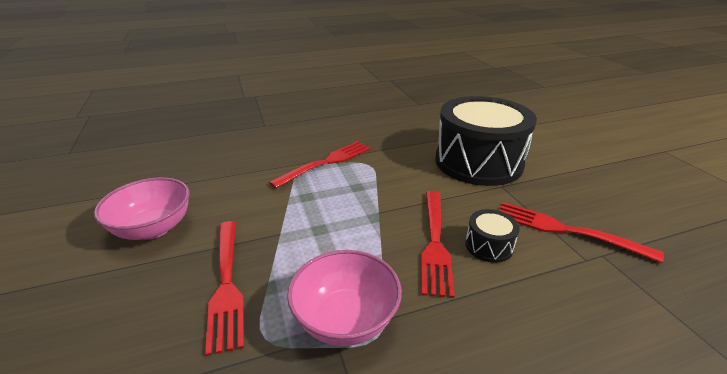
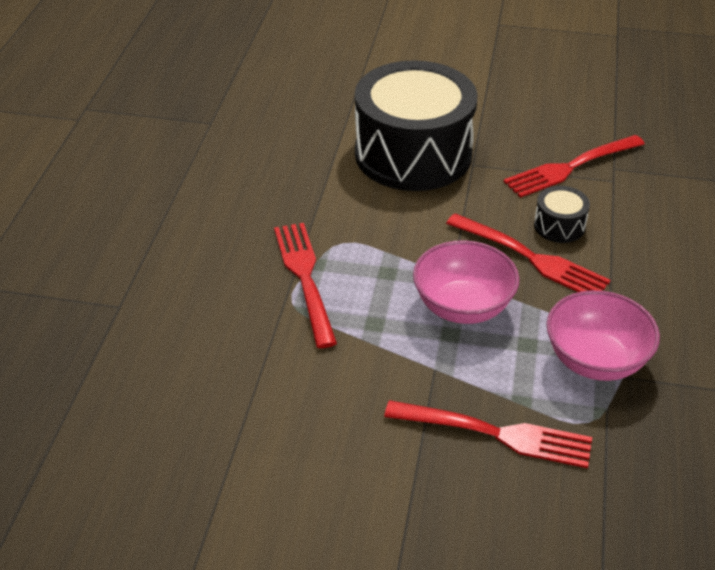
camera: 60 degrees left, 10 degrees up
(153, 228) = (340, 486): pink bowl -> pink bowl (463, 306)

